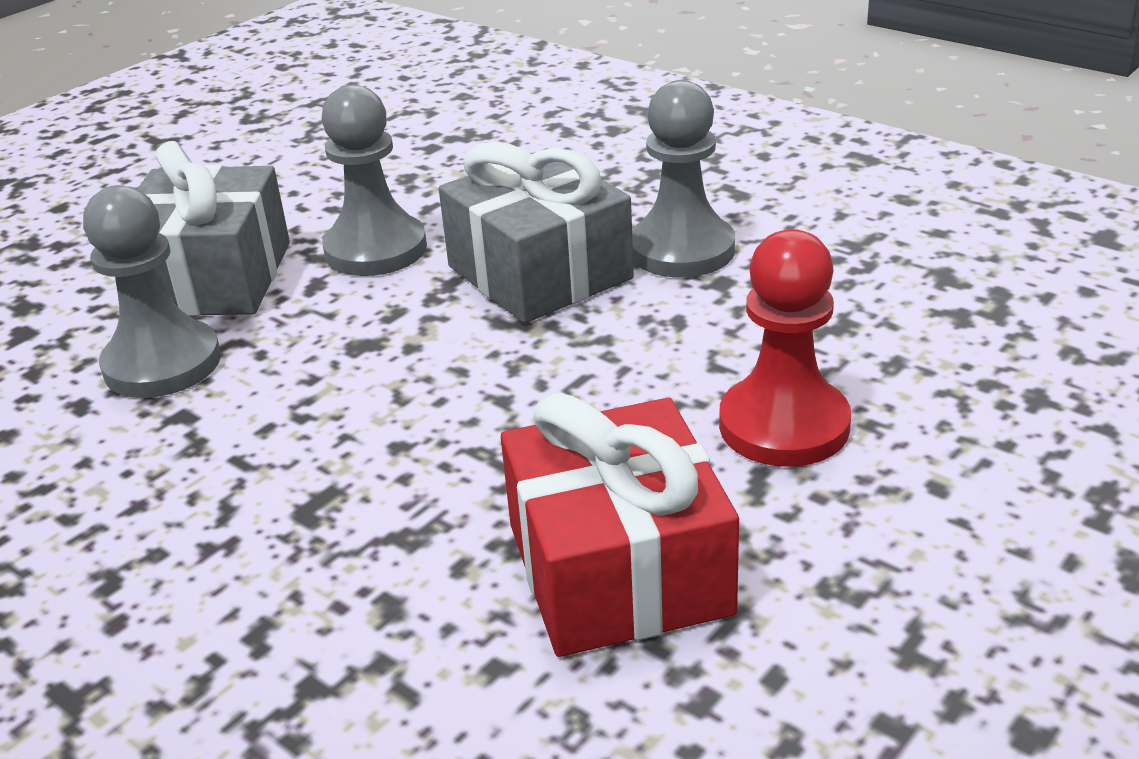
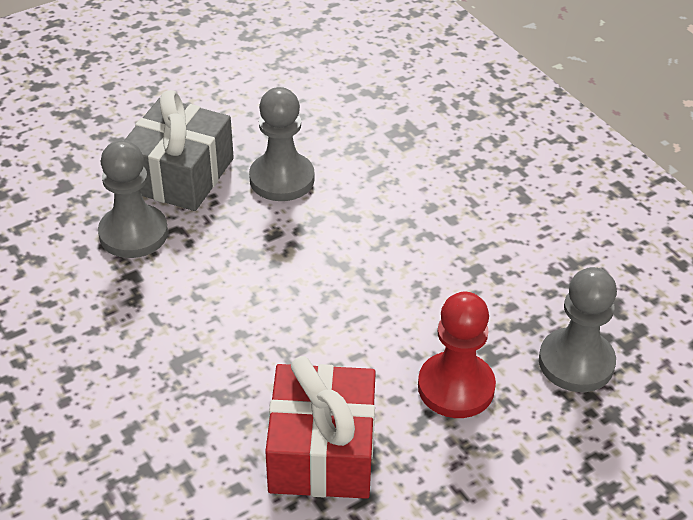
camera: 15 degrees right, 10 degrees up
(539, 272) = (370, 228): grey gift -> none
(682, 250) = (464, 236): grey pawn -> grey pawn (576, 362)

